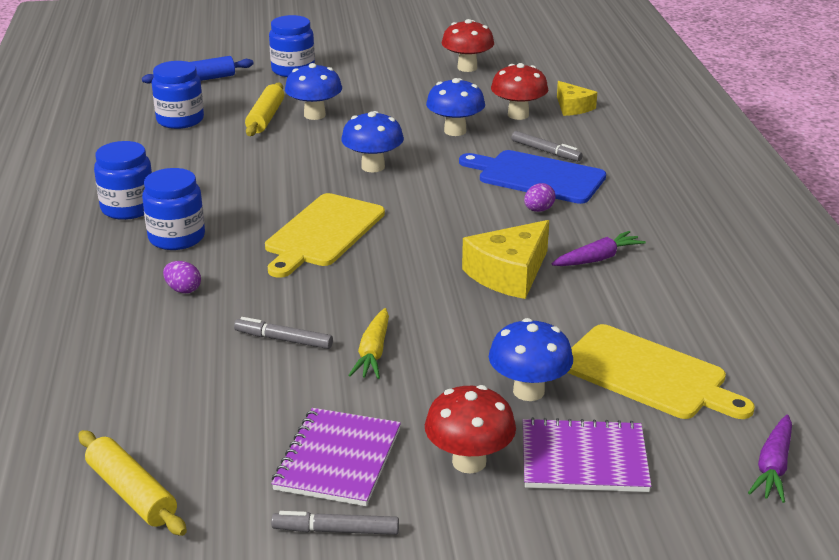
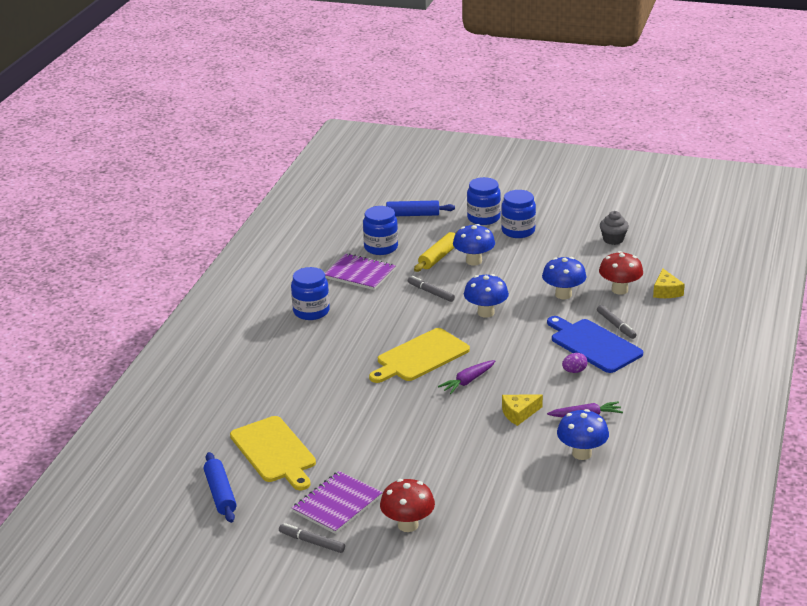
camera: 25 degrees right, 0 degrees up
(132, 493) = (220, 494): yellow rolling pin -> blue rolling pin
(176, 237) = (329, 340): blue jar -> blue jar (518, 231)
(183, 290) = (313, 377): purple egg -> none
(283, 340) = (351, 425): grey marker -> grey marker (431, 292)
(373, 353) = (398, 446): yellow carrot -> none
(467, 68) = (613, 240): red mushroom -> grey cupcake
(509, 273) = (519, 413): yellow cheese -> yellow cheese, size x0.62
(528, 391) = (472, 493): blue mushroom -> blue mushroom (582, 453)
(584, 459) = (474, 541): purple notebook -> purple notebook (359, 274)
(648, 374) = (554, 501): yellow cutting board -> yellow cutting board (274, 452)
(773, 467) = (582, 576): purple carrot -> purple carrot (467, 381)

